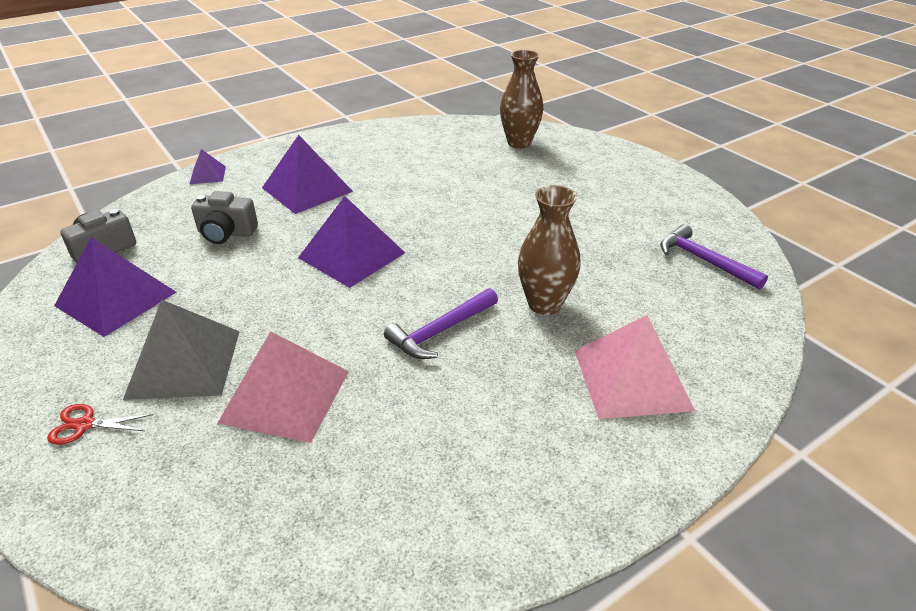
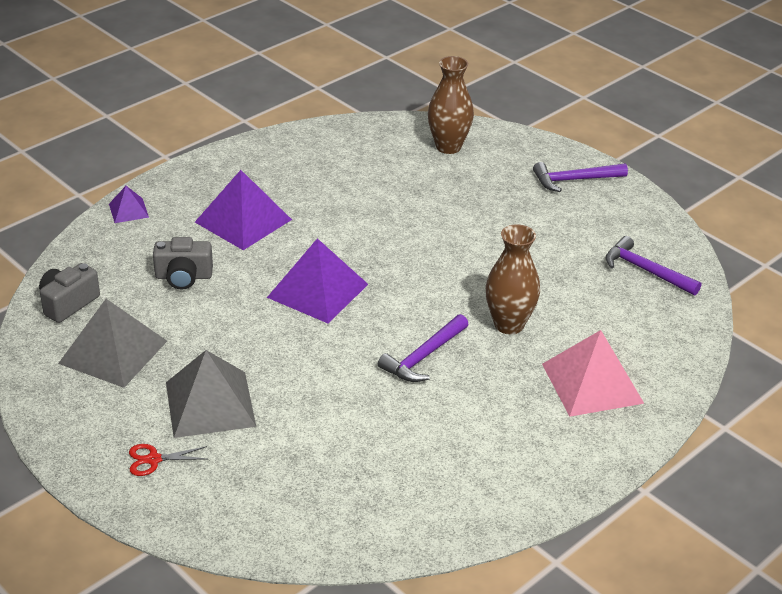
camera: 10 degrees left, 0 degrees up
(116, 298) = (113, 352): purple pyramid -> grey pyramid
(285, 396) = (310, 422): pink pyramid -> none
(635, 175) = (574, 180): none -> purple hammer

